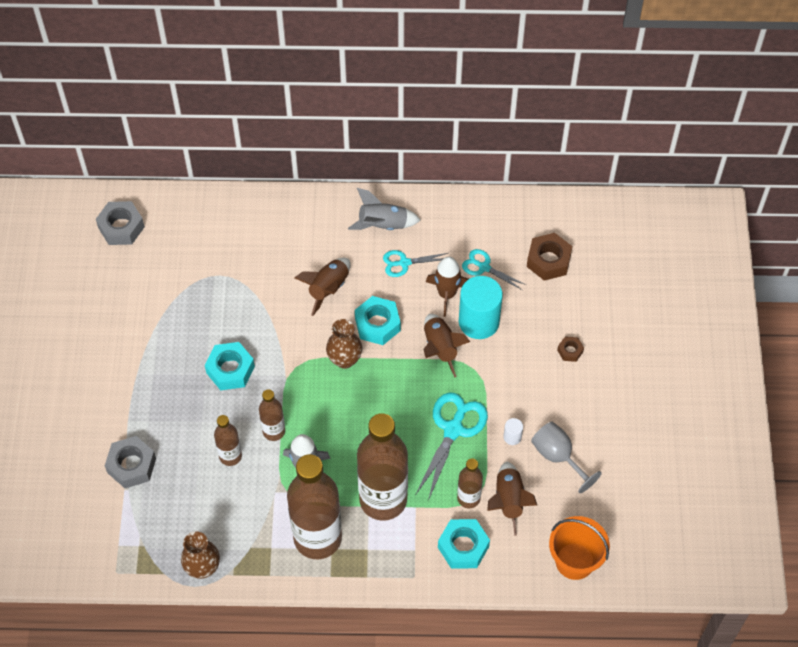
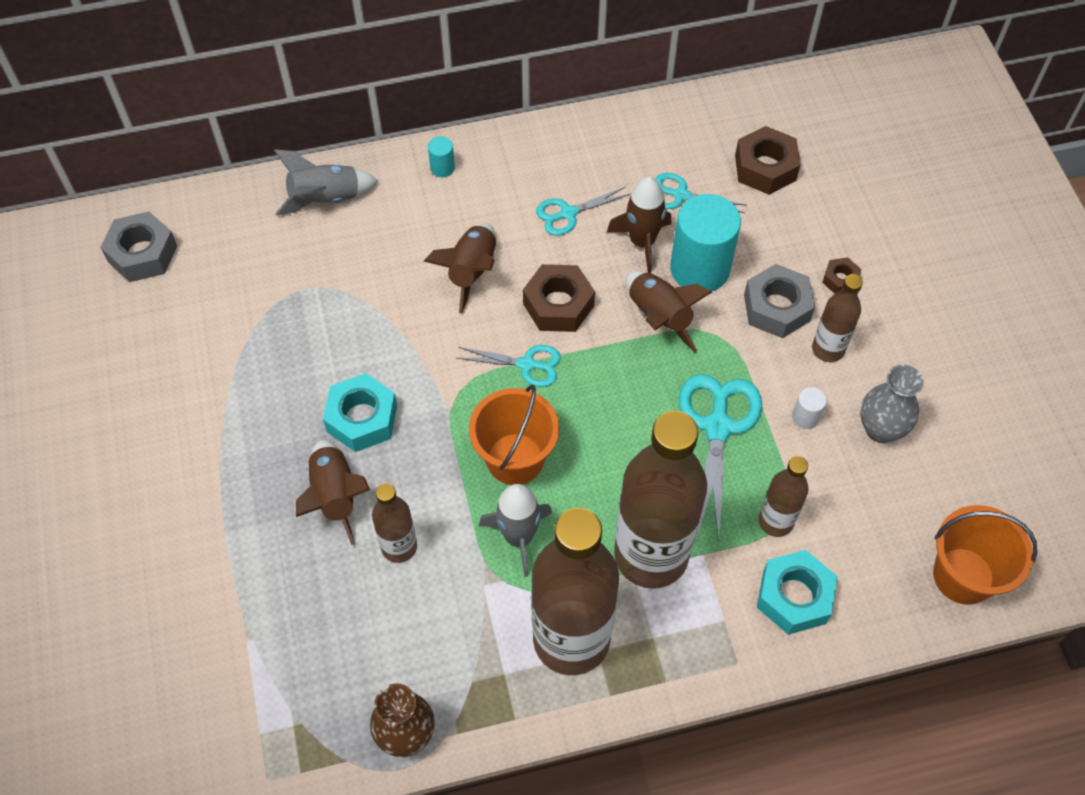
camera: 15 degrees left, 0 degrees up
(131, 465) = (248, 600): grey nut -> grey nut (776, 308)
(274, 431) = (454, 493): brown bottle -> brown bottle (828, 349)
(318, 419) = (515, 459): none -> orange bucket
(331, 211) = (442, 168): none -> turquoise cylinder
(344, 359) = (527, 364): brown vase -> turquoise scissors
(377, 324) = (558, 305): turquoise nut -> brown nut
(383, 225) = (521, 170): grey rocket -> grey rocket (326, 199)
(508, 500) = (834, 510): brown rocket -> brown rocket (335, 496)
(558, 456) = (880, 429): grey goblet -> grey vase

